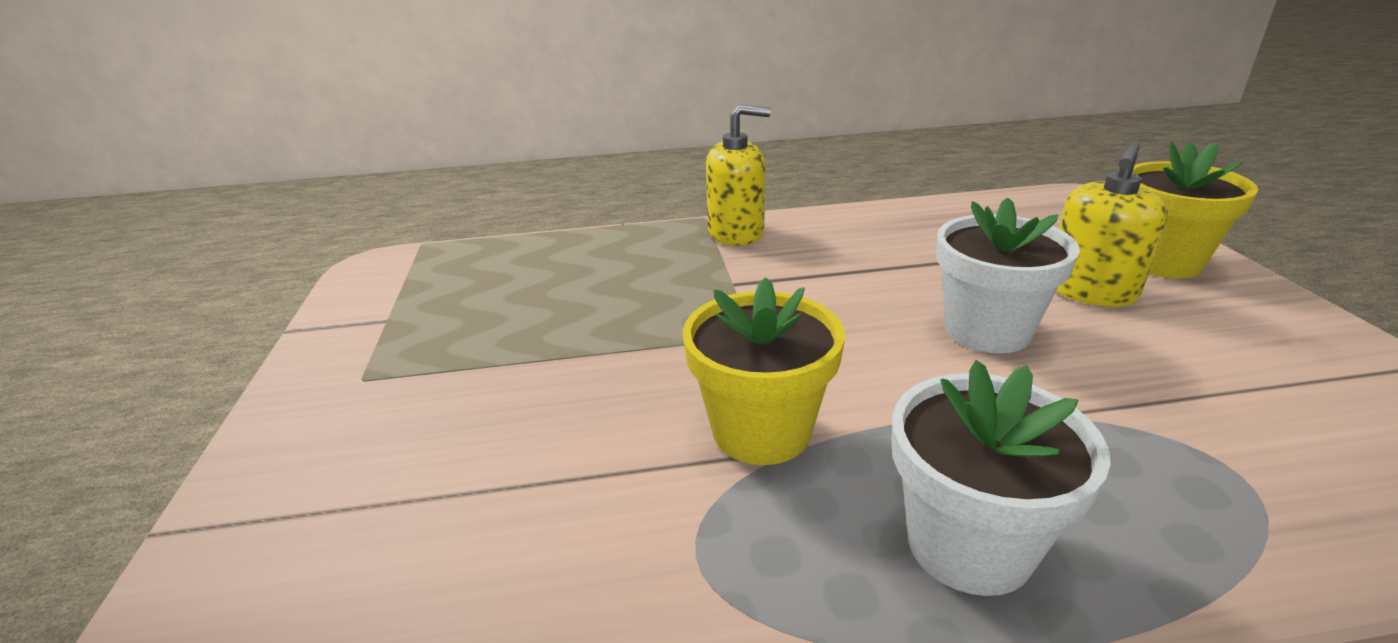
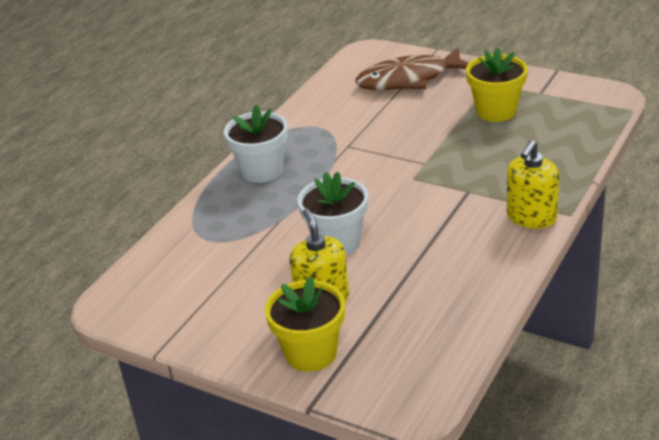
camera: 130 degrees right, 5 degrees up
(361, 504) = (409, 79): none -> brown fish
(761, 431) = (352, 156): yellow flower pot -> yellow flower pot (496, 111)

